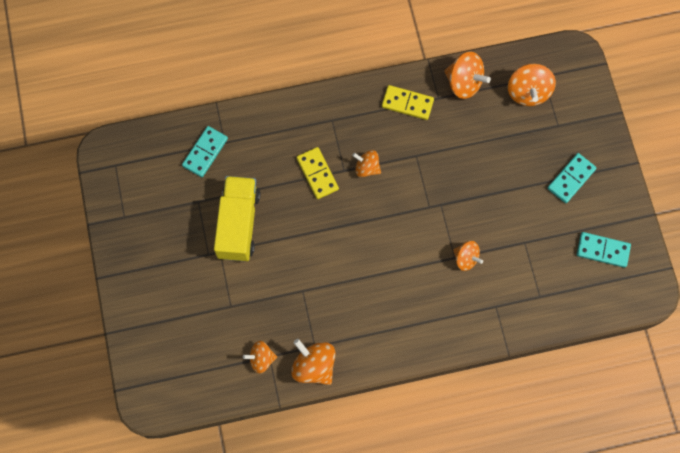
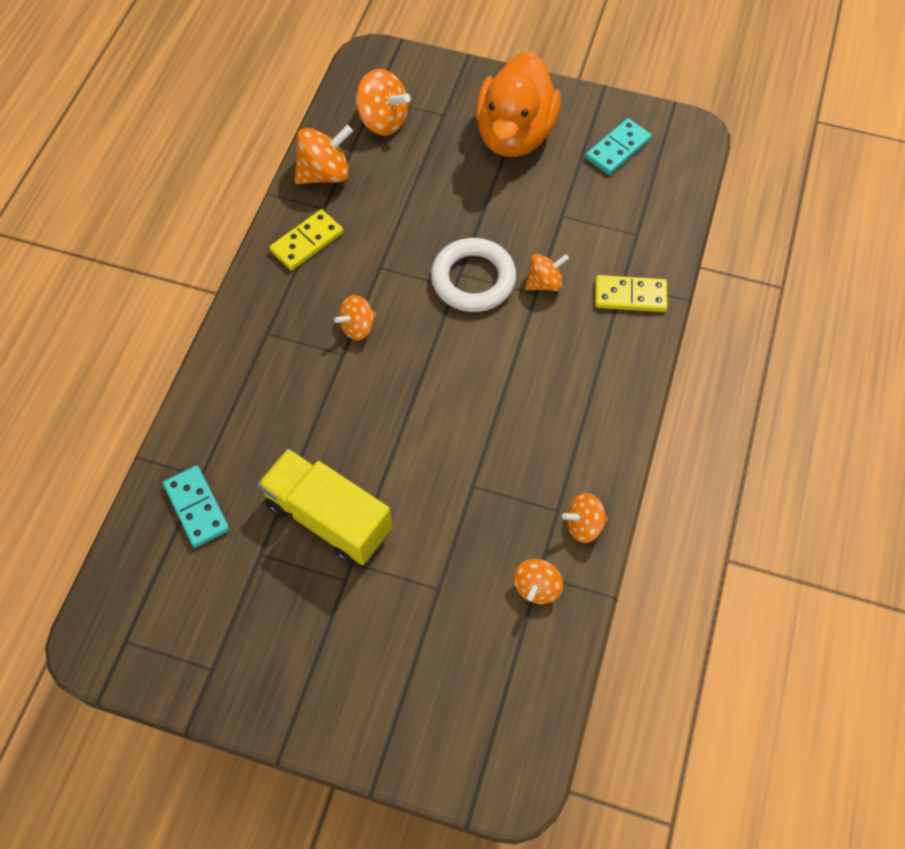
camera: 60 degrees left, 10 degrees down
(314, 366) = (583, 525): orange spinning top -> orange spinning top, size x0.64
(317, 174) = (326, 386): yellow domino -> yellow domino (630, 295)
(441, 215) = (473, 279): none -> white ring
(571, 179) = (514, 134): turquoise domino -> orange duck

